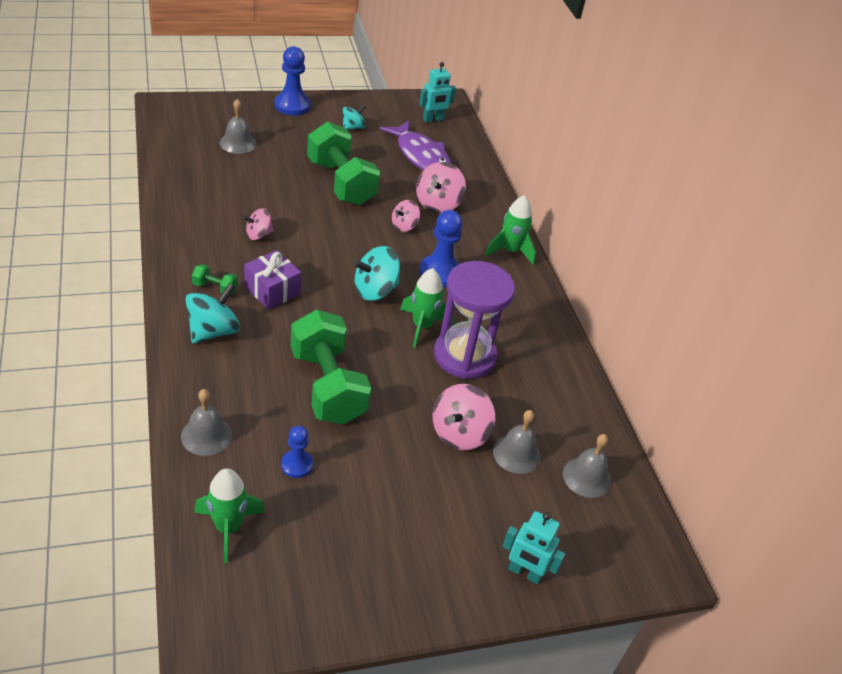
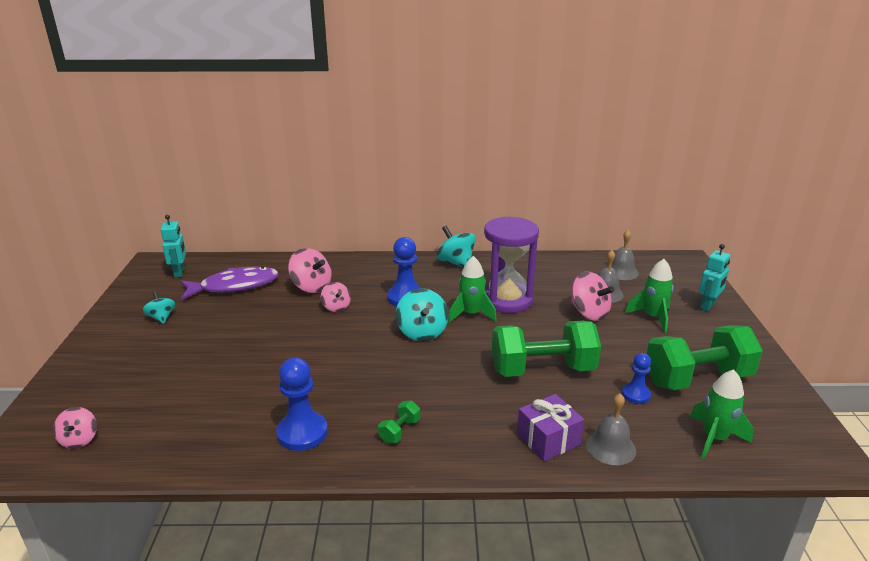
camera: 70 degrees left, 15 degrees down
(213, 331) = (467, 435): turquoise spinning top -> turquoise spinning top (456, 263)
(238, 143) = (138, 399): grey bell -> none
(258, 235) = (319, 395): pink spinning top -> pink spinning top (79, 440)
(272, 290) = (411, 392): purple gift -> purple gift (548, 439)
(292, 106) = (89, 353): blue pawn -> blue pawn (302, 433)
(341, 183) = (254, 334): green dumbbell -> green dumbbell (697, 378)
(510, 251) = (386, 264): green rocket -> green rocket (652, 317)

